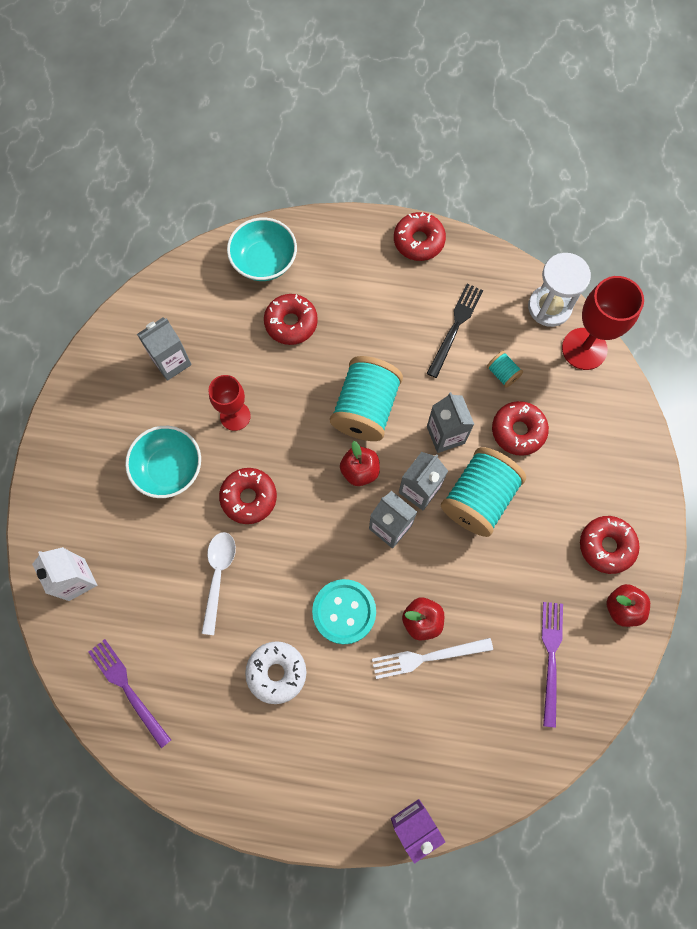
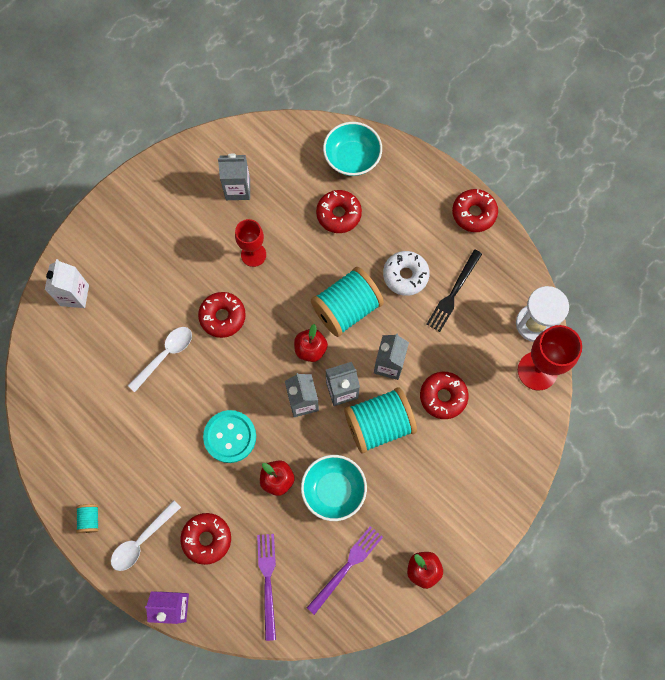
camera: 35 degrees right, 0 degrees up
(128, 689) = (57, 389): purple fork -> purple fork (267, 581)
(169, 468) = (184, 261): turquoise bowl -> turquoise bowl (333, 490)
(276, 672) = (157, 445): white donut -> white donut (405, 275)
(332, 781) = (142, 540): none -> white spoon
(427, 657) = (263, 506): white fork -> none
(455, 327) = (453, 293): black fork -> black fork turned 150 degrees clockwise
(502, 373) = (462, 349): turquoise spool -> turquoise spool (90, 519)
(606, 546) = (444, 520): red donut -> red donut (207, 539)

